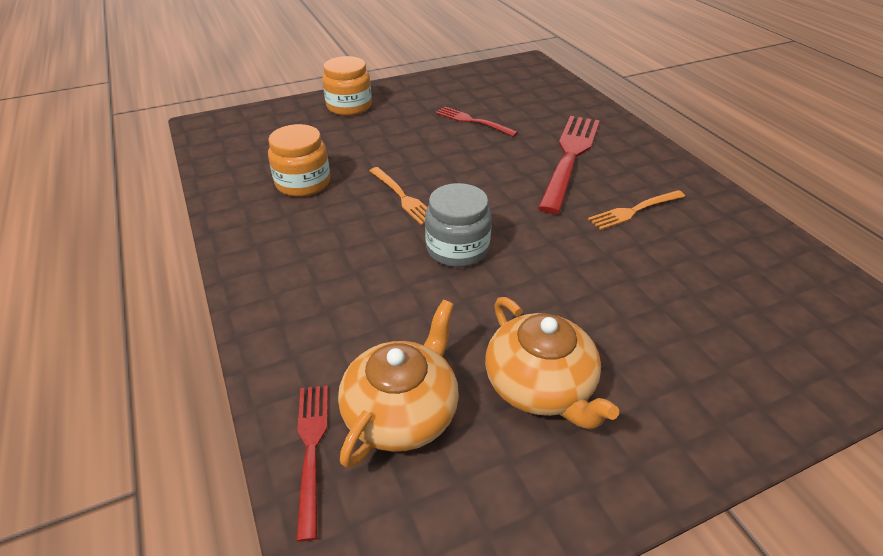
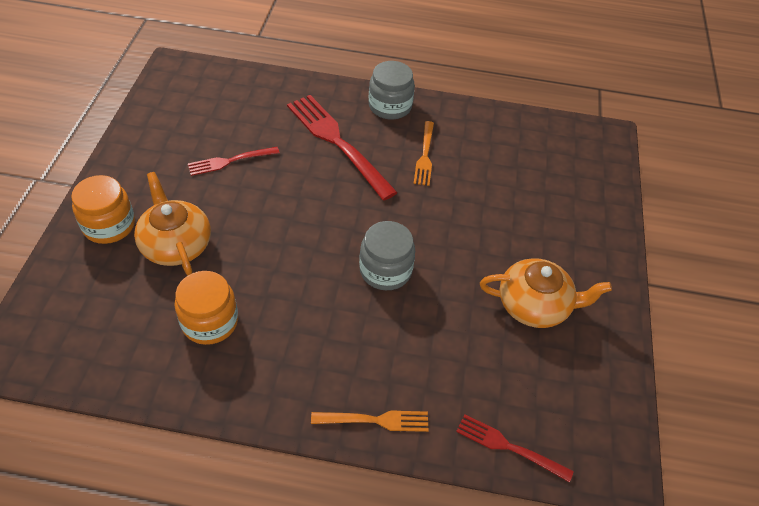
camera: 60 degrees left, 10 degrees up
(402, 197) = (295, 266): orange fork -> orange fork (375, 420)
(402, 412) = (510, 384): orange teapot -> orange teapot (176, 244)
(660, 164) = (390, 106): none -> grey jar

